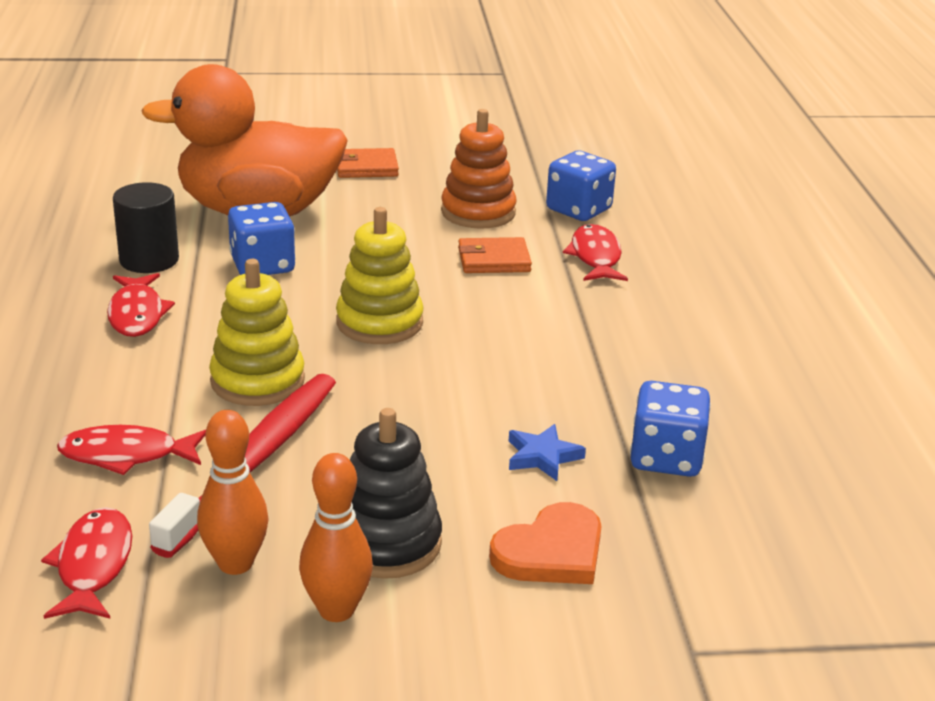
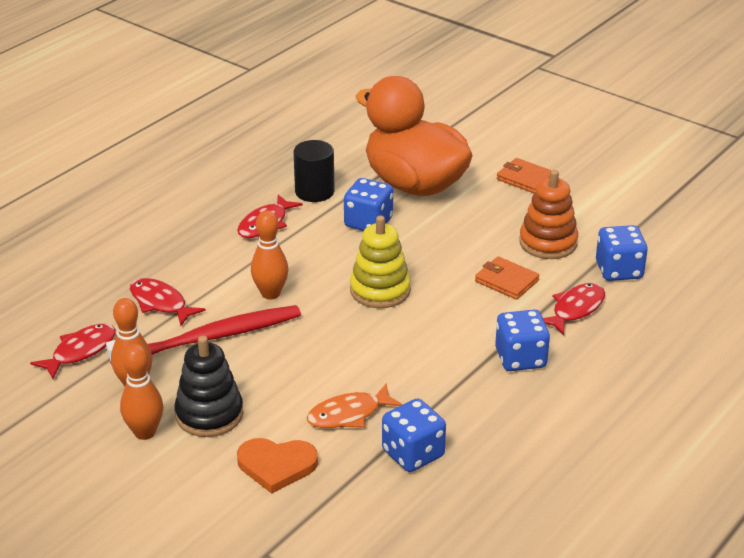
camera: 45 degrees right, 5 degrees up
(257, 381) = (270, 294): yellow stacking toy -> orange bowling pin
(542, 456) = (349, 414): blue star -> orange fish
(618, 320) = (520, 358): none -> blue dice

